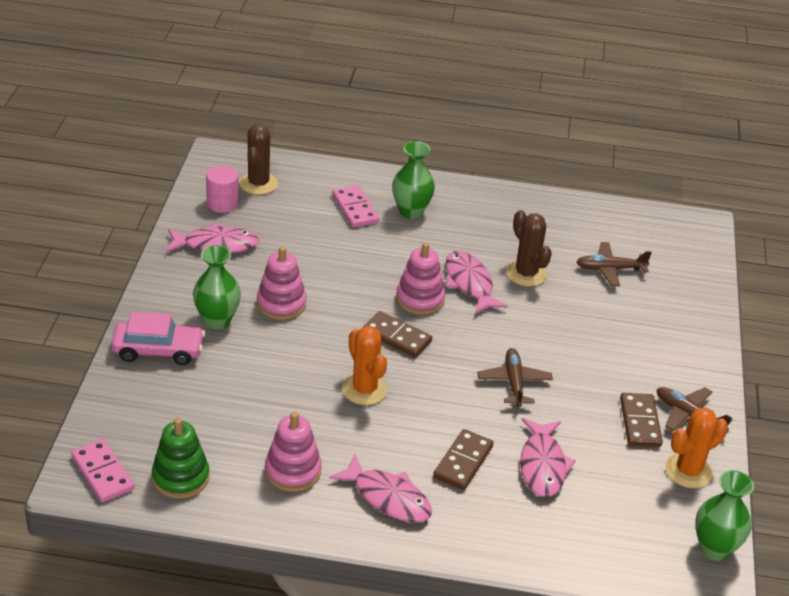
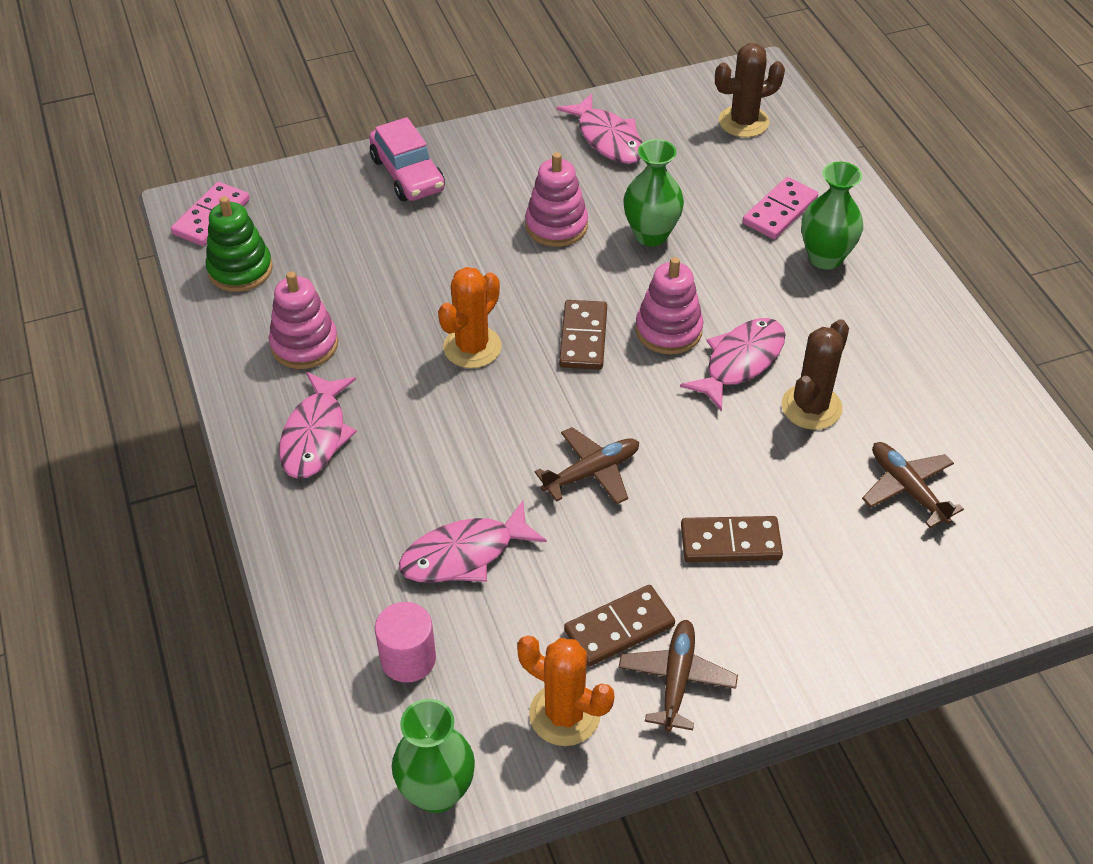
camera: 65 degrees right, 10 degrees up
(217, 320) = (488, 192): green vase -> green vase (651, 235)
(222, 203) = (681, 112): pink cylinder -> pink cylinder (408, 659)
(463, 462) = (417, 478): brown domino -> brown domino (730, 542)

